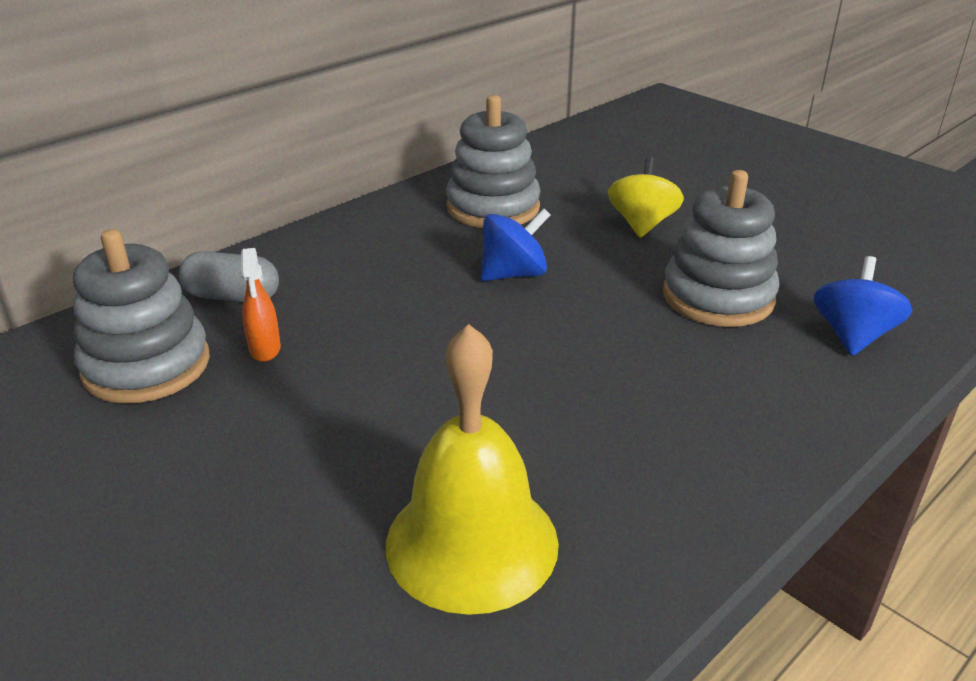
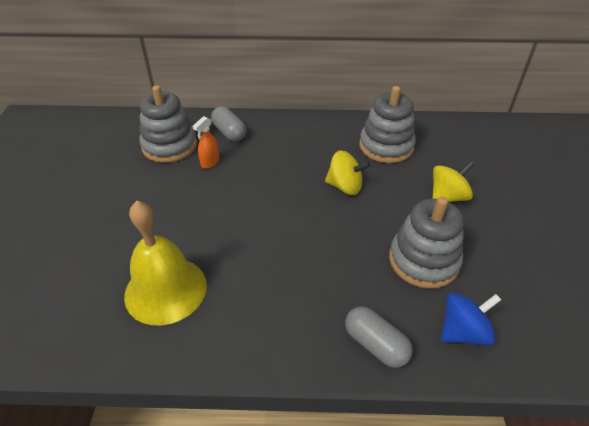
camera: 45 degrees right, 10 degrees up
(513, 274) = (345, 186): blue spinning top -> yellow spinning top
(805, 405) = (375, 344): none -> grey capsule

